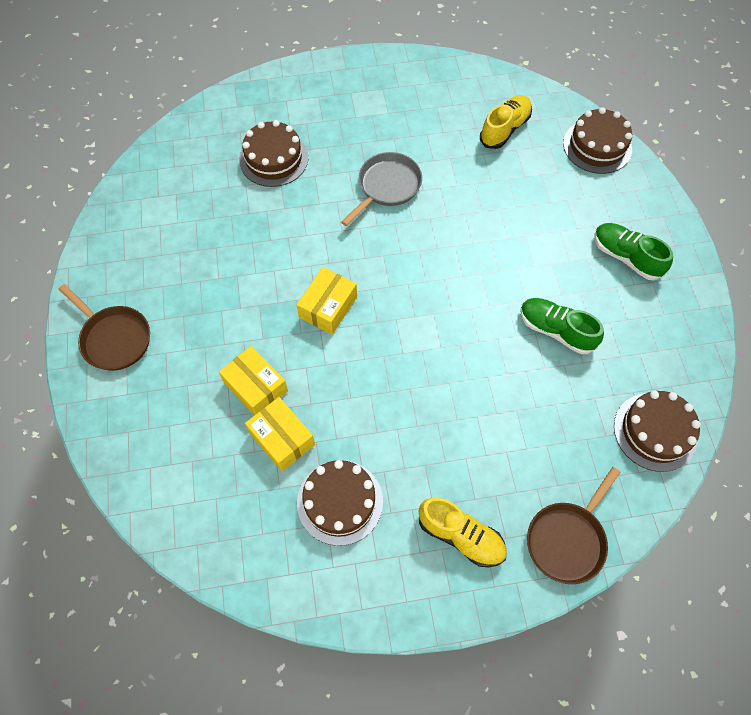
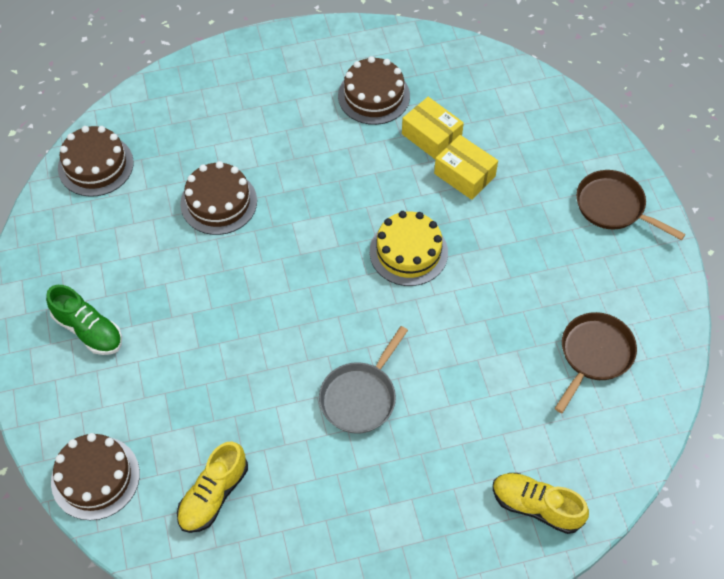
camera: 175 degrees right, 5 degrees down
(273, 159) = (504, 425): brown cake -> brown cake (218, 202)
(328, 307) = (408, 252): yellow box -> yellow cake
(461, 536) = (272, 81): yellow shoe -> yellow shoe (536, 506)
(556, 330) = (175, 246): green shoe -> none
(568, 539) = (185, 84): brown pan -> brown pan (594, 355)

